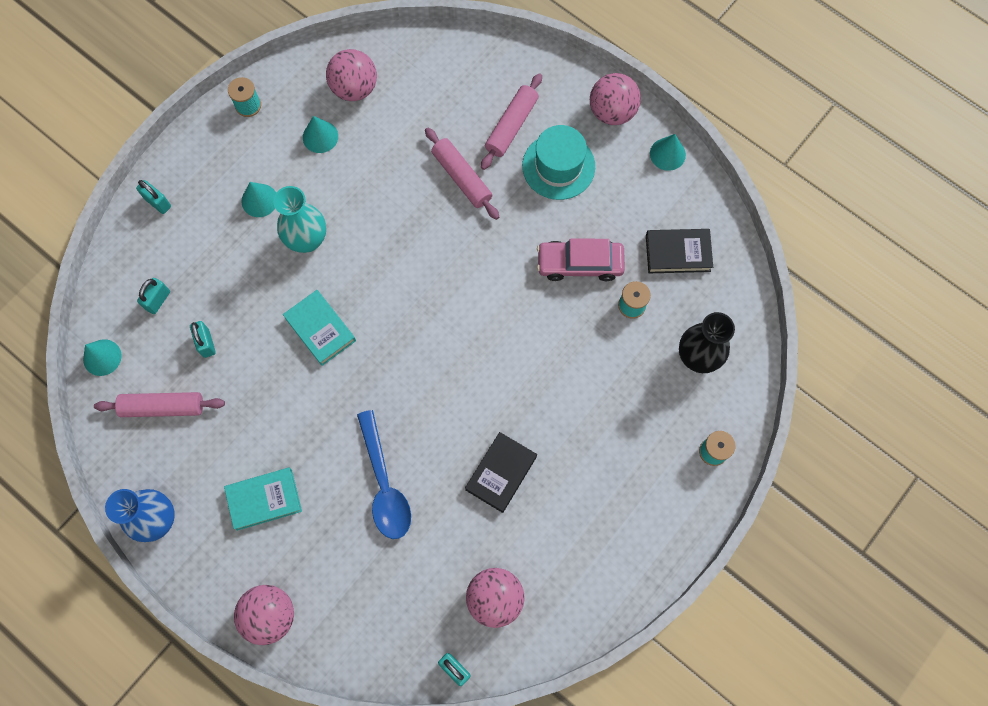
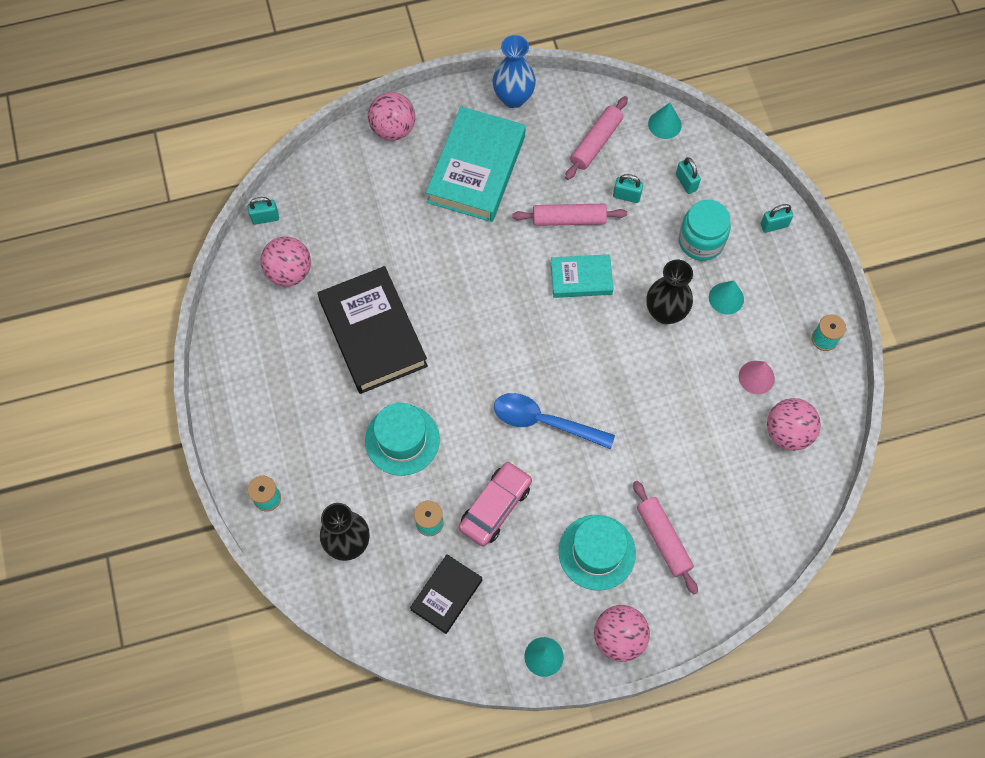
camera: 125 degrees right, 5 degrees down
(214, 252) = (701, 241): none -> turquoise jar
(264, 499) = (476, 169): turquoise book -> turquoise book, size x1.82
(307, 240) = (665, 312): turquoise vase -> black vase
(320, 136) = (756, 377): turquoise cone -> pink cone
(384, 484) = (427, 251): blue spoon -> blue spoon (544, 422)
(461, 177) = (641, 465): pink rolling pin -> pink rolling pin (569, 219)
(501, 473) = (373, 334): black book -> black book, size x1.82
(579, 377) = (402, 440): none -> turquoise hat

